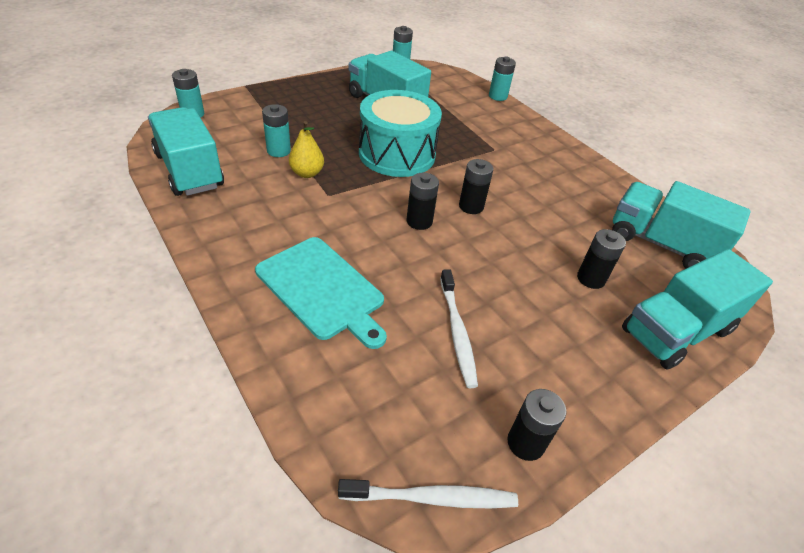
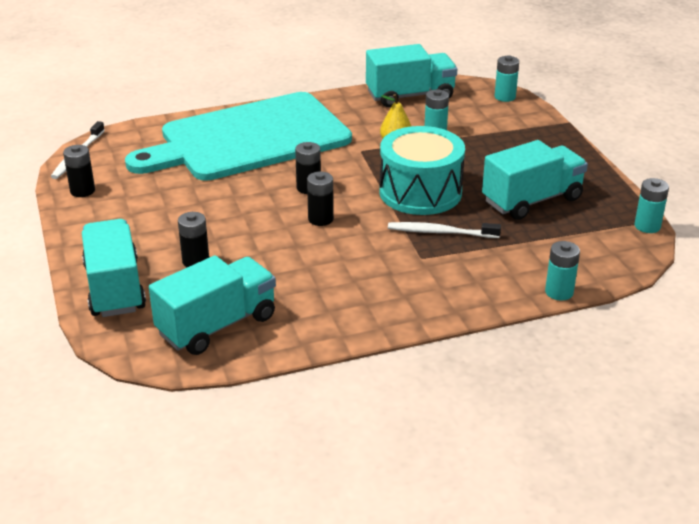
camera: 110 degrees right, 10 degrees down
(322, 289) = (248, 139): turquoise cutting board -> turquoise cutting board, size x1.90
(457, 332) = (179, 183): white toothbrush -> white toothbrush (440, 232)

